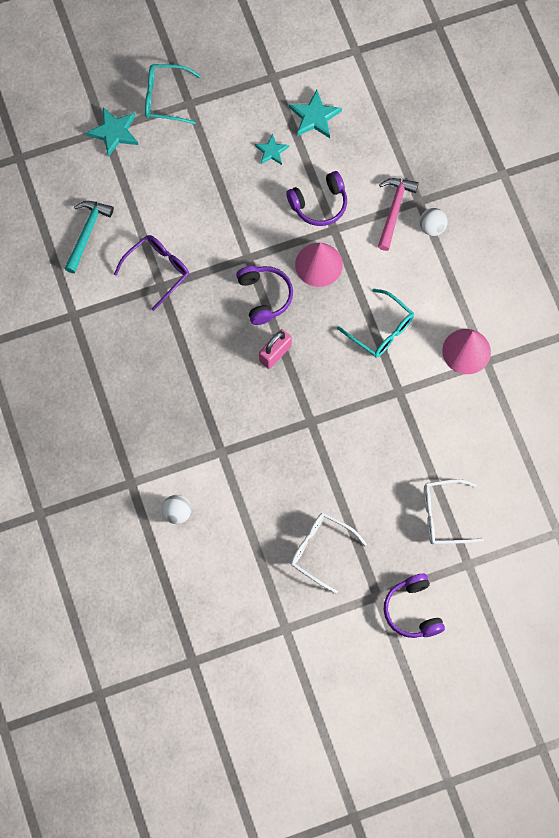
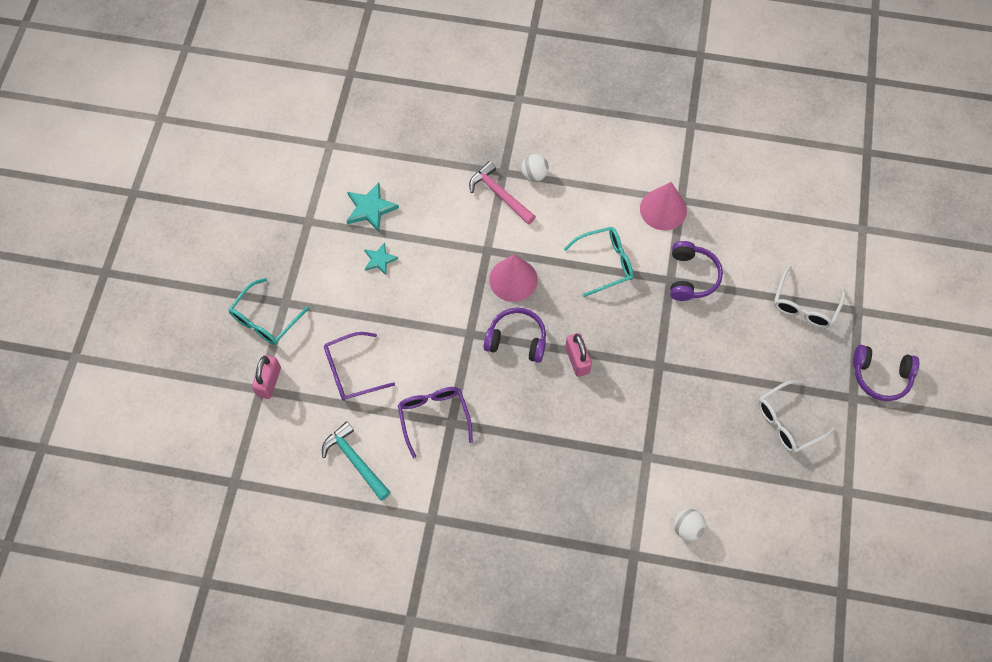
camera: 60 degrees left, 5 degrees down
(114, 132) = (269, 382): turquoise star -> pink padlock
(159, 187) = (351, 371): none -> purple glasses
(319, 204) = (456, 249): purple headphones -> purple headphones (691, 276)

